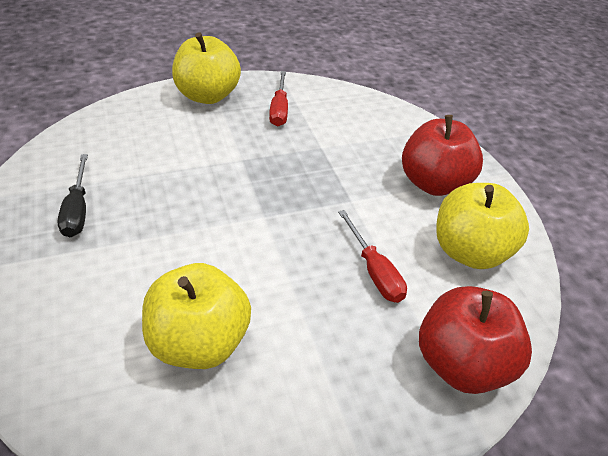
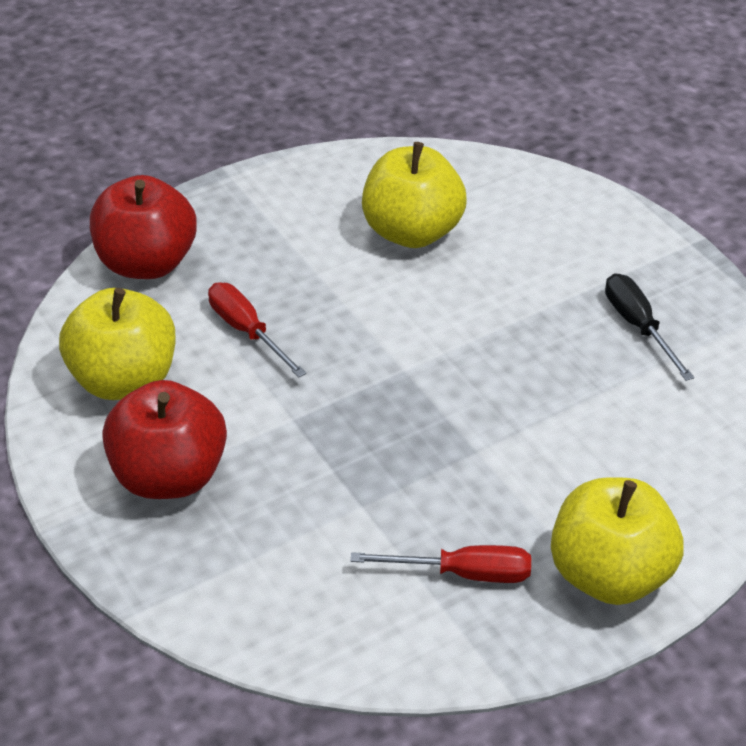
camera: 170 degrees right, 0 degrees up
(279, 110) = (463, 573): red screwdriver -> red screwdriver turned 105 degrees clockwise

